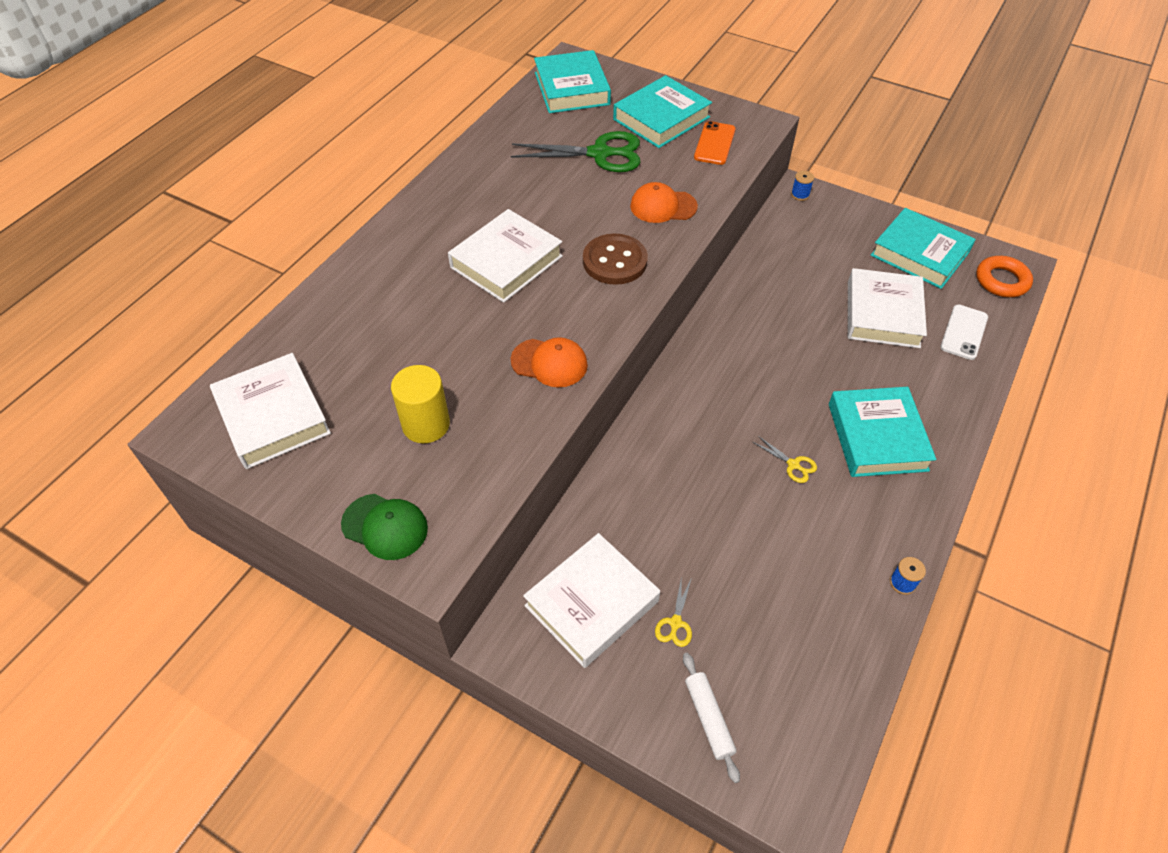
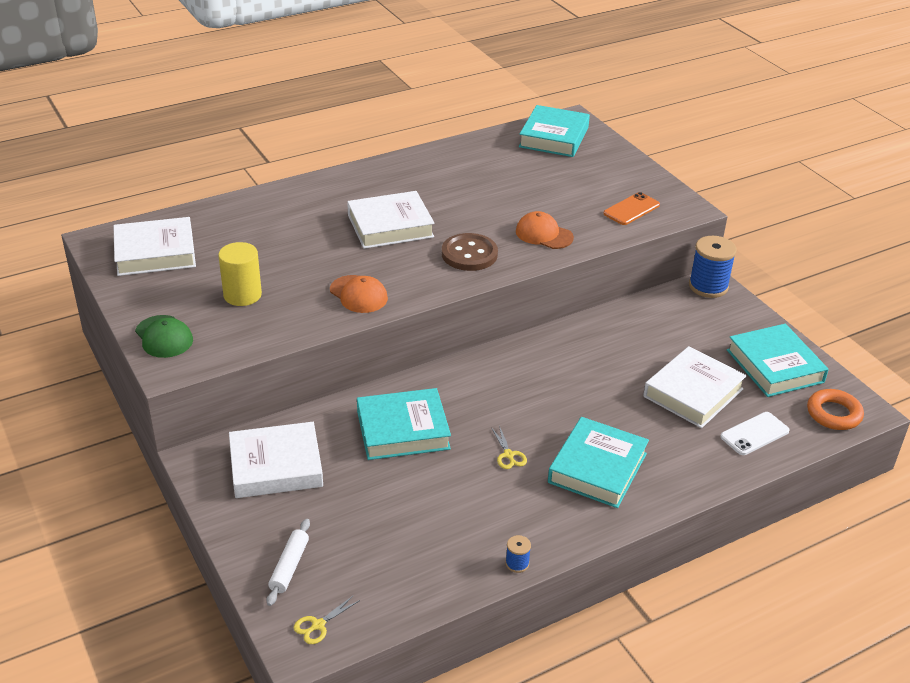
camera: 30 degrees right, 15 degrees down
(273, 416) = (155, 253): white book -> white book turned 75 degrees clockwise
(599, 154) = (530, 185): green scissors -> none
(661, 118) = (605, 179): turquoise book -> turquoise book (403, 430)
(675, 623) = (322, 504): yellow scissors -> yellow scissors (318, 625)
(800, 195) = (708, 286): blue spool -> blue spool, size x2.18

